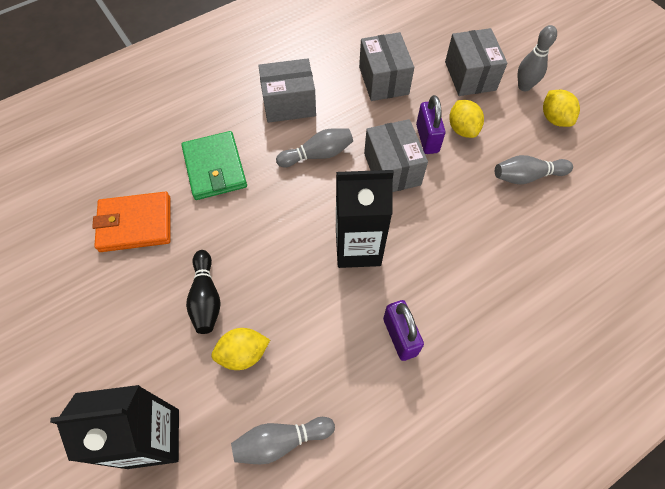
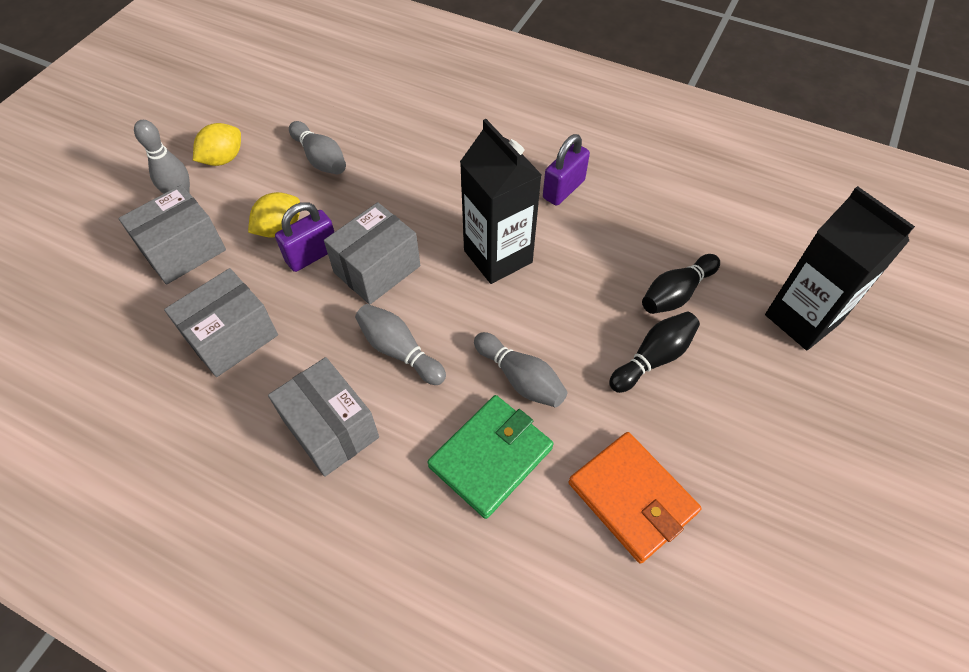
camera: 120 degrees left, 5 degrees down
(243, 354) = (676, 293): yellow lemon -> black bowling pin
(281, 441) = (716, 228): grey bowling pin -> grey bowling pin (520, 378)

